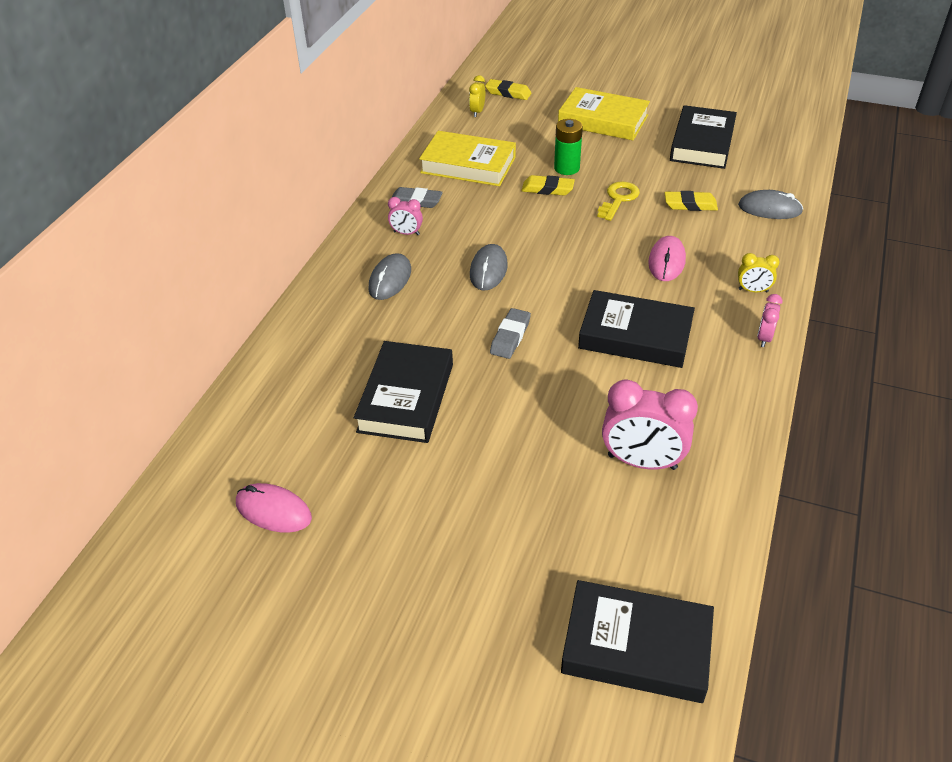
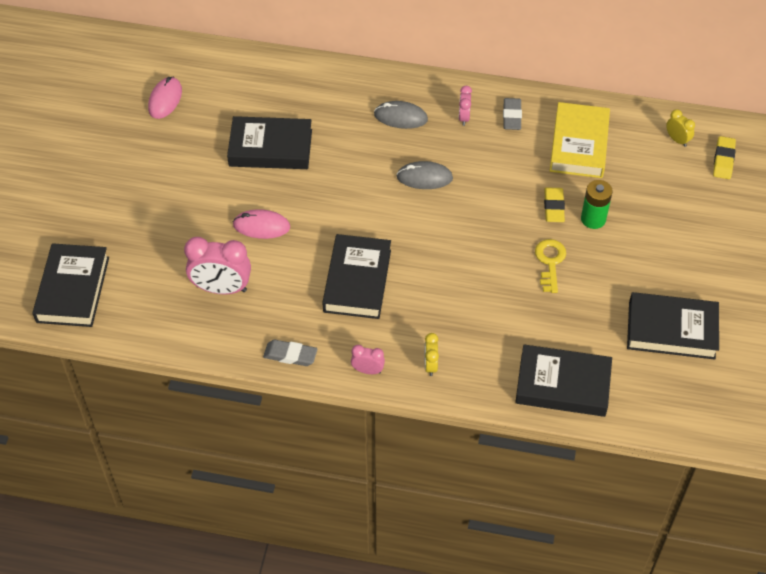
camera: 80 degrees right, 10 degrees up
(477, 112) = (677, 140): yellow clock -> yellow clock turned 45 degrees clockwise
(510, 337) = (344, 200): grey eraser -> grey eraser (290, 355)
(603, 120) = (692, 243): yellow book -> none
(618, 199) = (550, 262): yellow key -> yellow key turned 105 degrees counterclockwise
(642, 462) = (222, 288): pink clock -> pink clock turned 90 degrees counterclockwise
(666, 261) = (460, 301): pink mouse -> pink mouse (261, 226)
(690, 205) = (554, 319): yellow eraser -> none
(769, 209) = (562, 385): grey mouse -> black book

